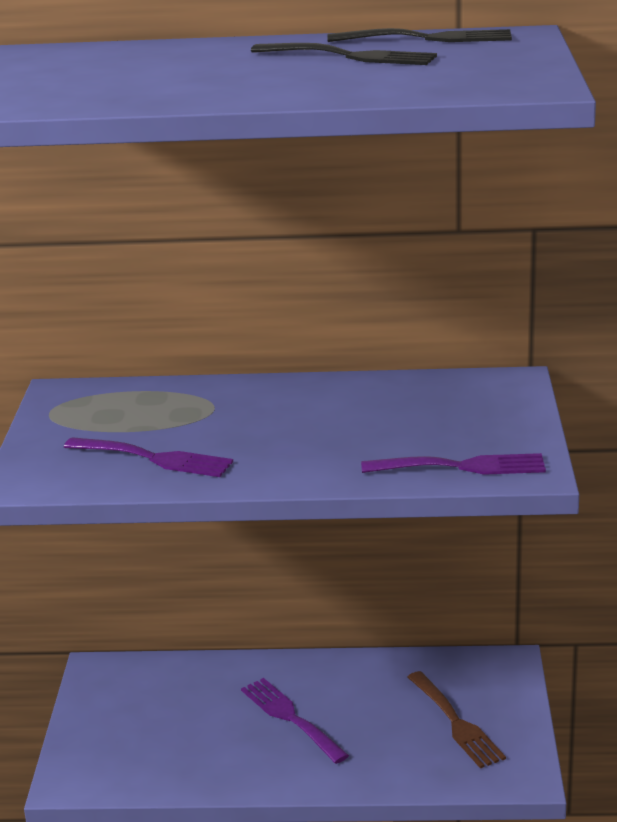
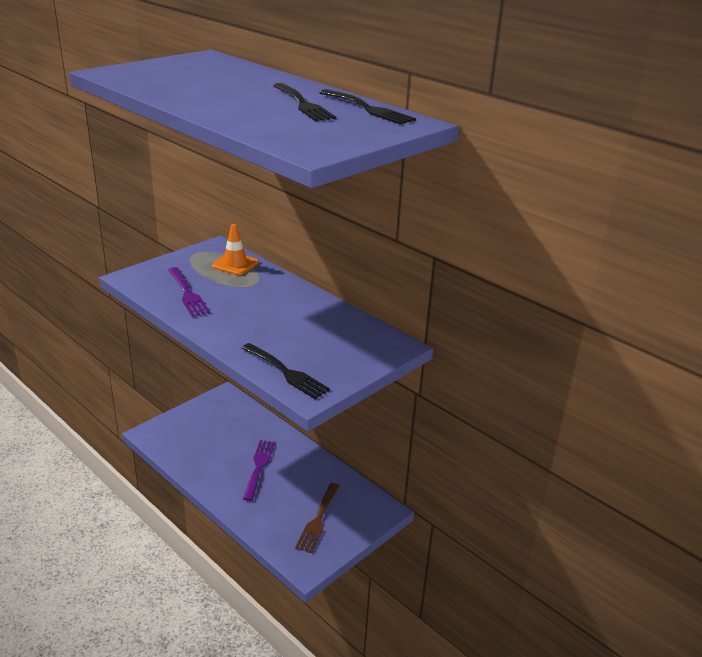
camera: 40 degrees right, 5 degrees up
(137, 399) = (235, 264): none -> orange traffic cone
(462, 466) = (286, 372): purple fork -> black fork

